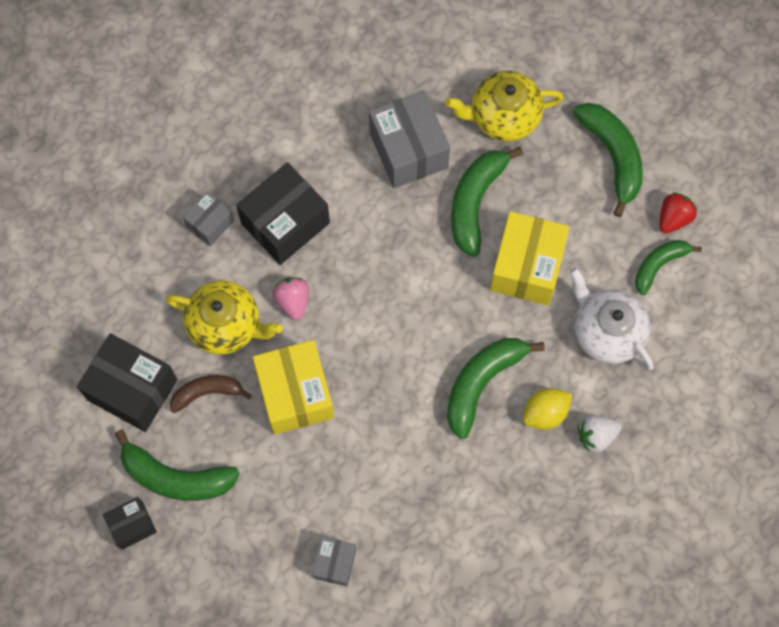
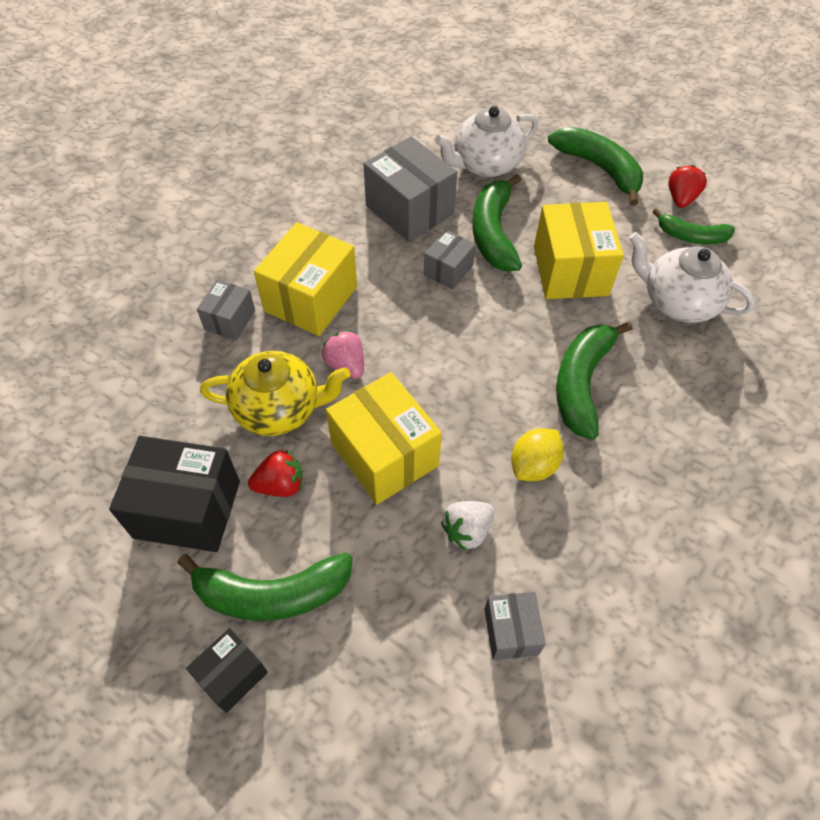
camera: 20 degrees left, 15 degrees down
(207, 393) = (280, 485): brown banana -> red strawberry
(285, 223) = (311, 299): black box -> yellow box
(417, 231) = (448, 270): none -> grey box
(503, 116) = (485, 165): yellow teapot -> white teapot
(545, 413) = (661, 391): yellow lemon -> yellow lemon (534, 465)
(596, 436) = (725, 396): white strawberry -> white strawberry (467, 530)
(659, 265) = (691, 236): green banana -> green banana turned 105 degrees counterclockwise

